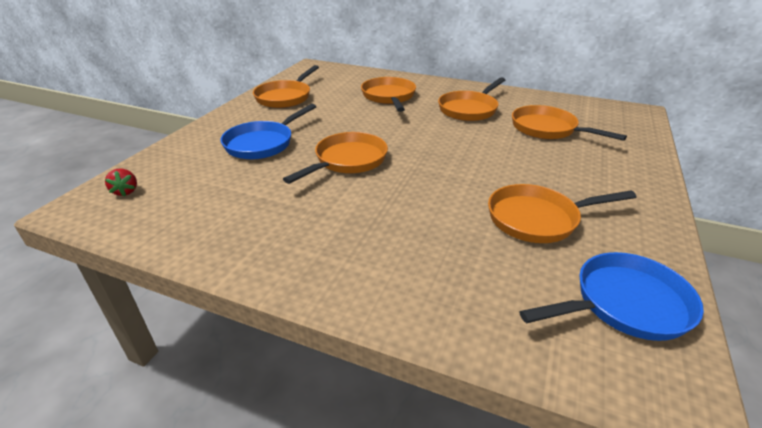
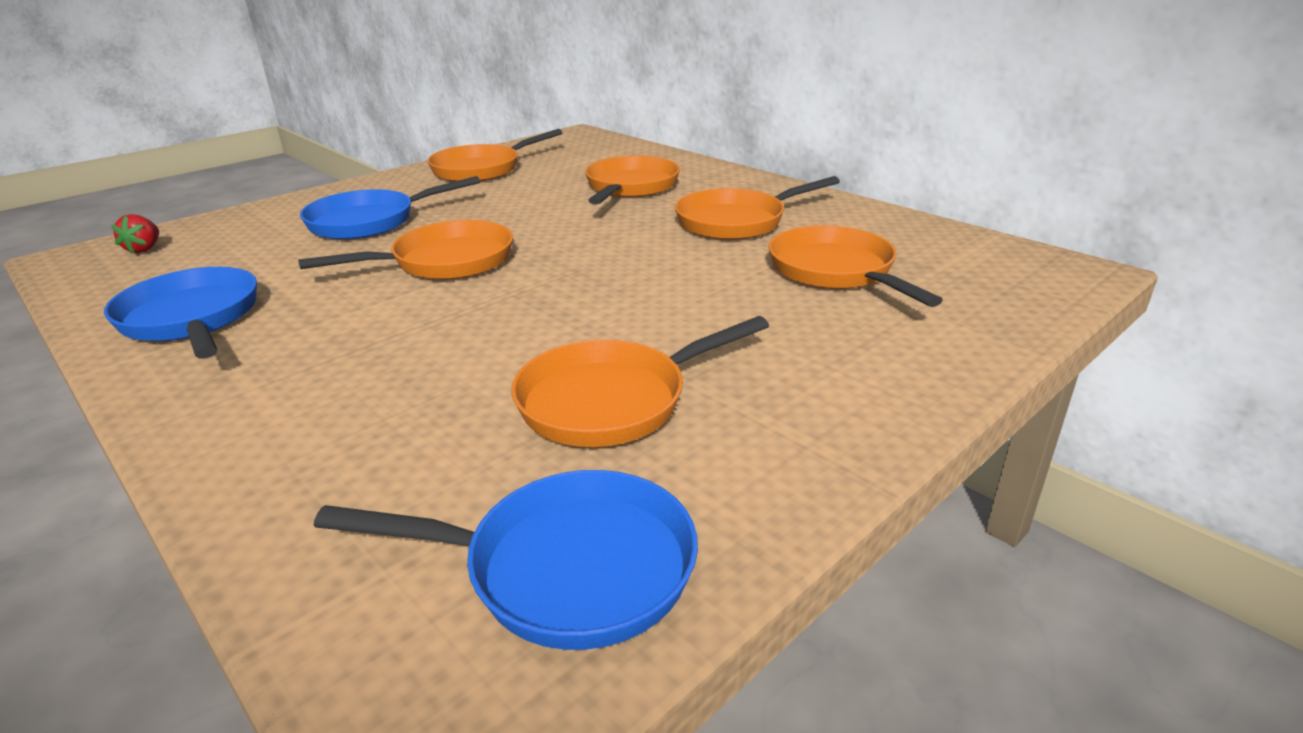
camera: 25 degrees right, 5 degrees down
(239, 231) = (192, 319): none -> blue pan
(538, 219) = (613, 400): orange pan -> orange pan turned 45 degrees counterclockwise

